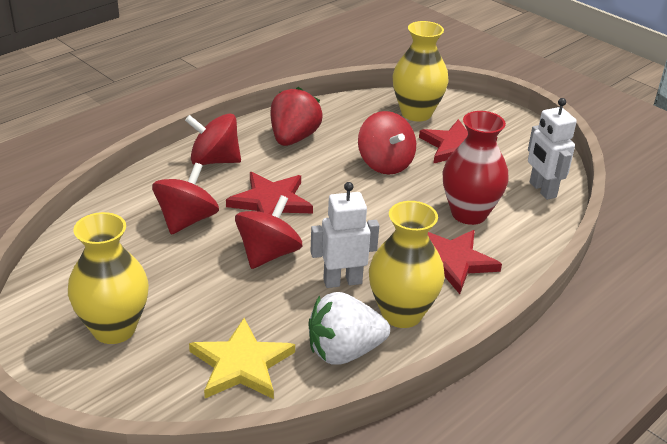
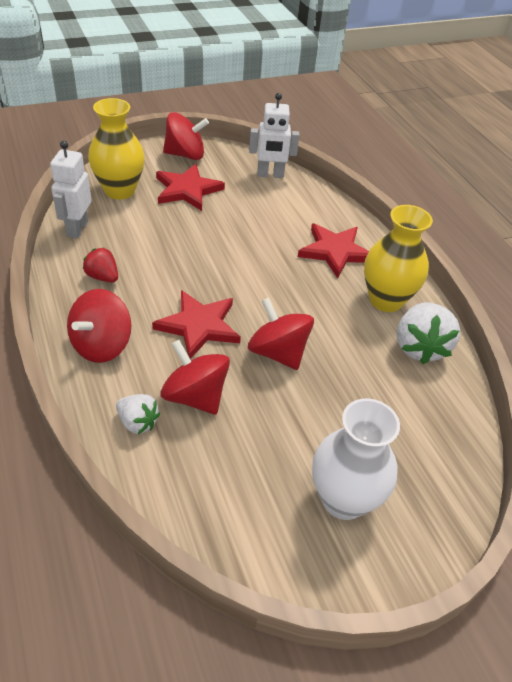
camera: 70 degrees left, 10 degrees up
(114, 329) = (343, 499): yellow vase -> white vase
(143, 199) = (137, 422): none -> white strawberry
(241, 364) = (418, 415): yellow star -> none
(293, 138) = (103, 277): red strawberry -> red strawberry, size x0.58
(342, 281) = (334, 319): white robot -> white robot (77, 229)
(385, 163) = (184, 236): red spinning top -> red spinning top (185, 155)
(469, 214) = (280, 220): red vase -> none

